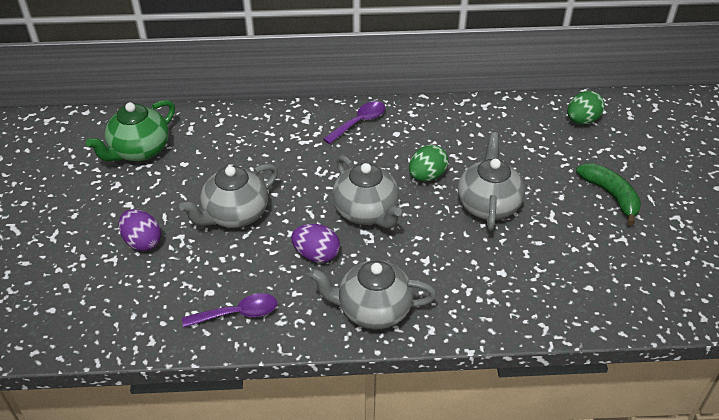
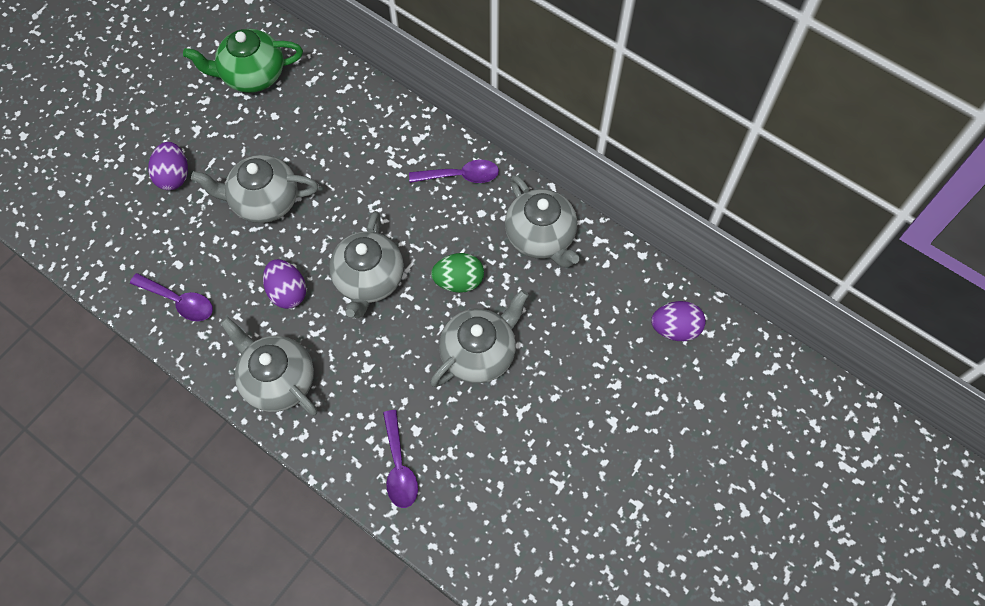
camera: 40 degrees right, 20 degrees up
(449, 123) = (541, 237): none -> grey teapot
(517, 300) = (399, 467): none -> purple spoon
(582, 120) = (675, 328): green egg -> purple egg
(611, 195) = (602, 432): green banana -> none

